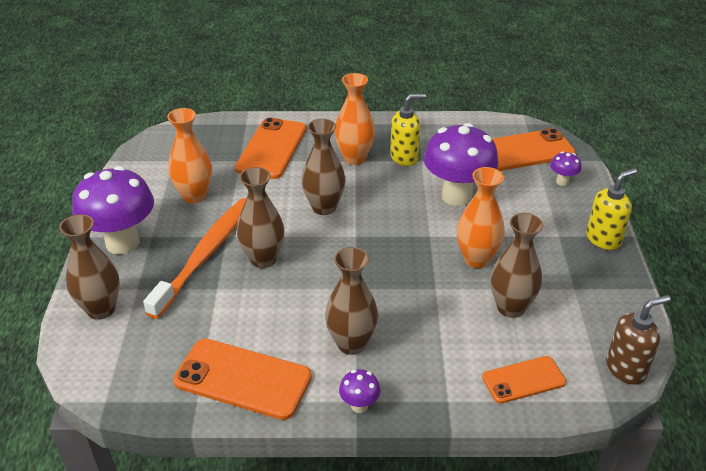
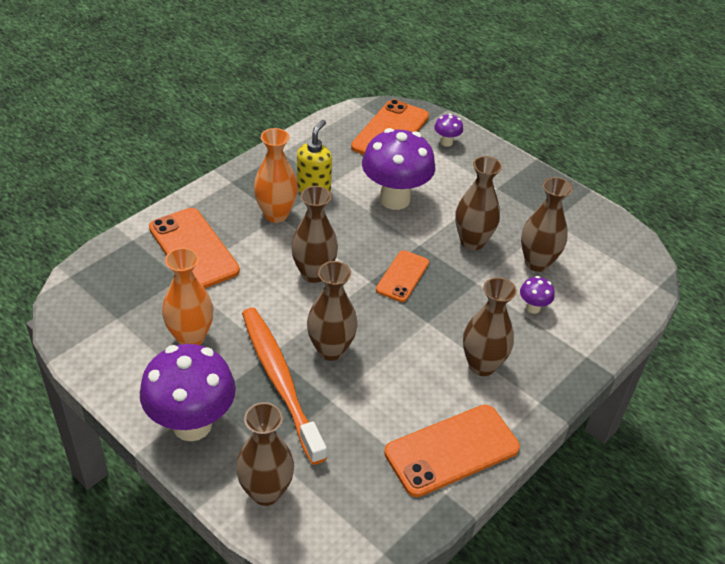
camera: 50 degrees left, 5 degrees up
(359, 405) = (545, 403): purple mushroom -> purple mushroom (533, 308)
(476, 259) = (472, 241): orange vase -> brown vase
(523, 380) = (605, 307): orange phone -> orange phone (402, 276)
(603, 239) = (524, 172): yellow soap dispenser -> none
(626, 369) = (643, 257): brown soap dispenser -> none

